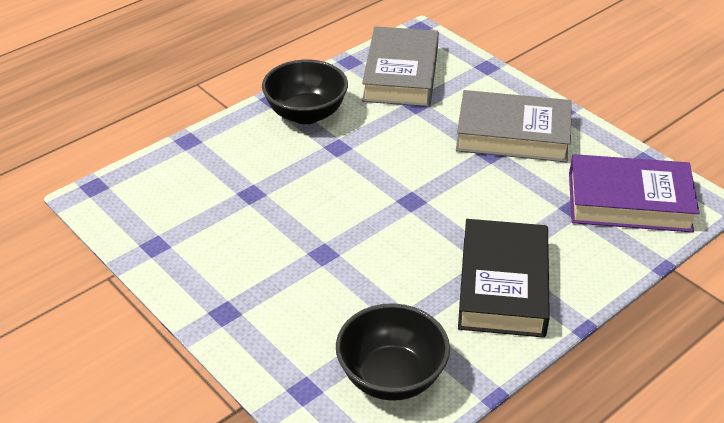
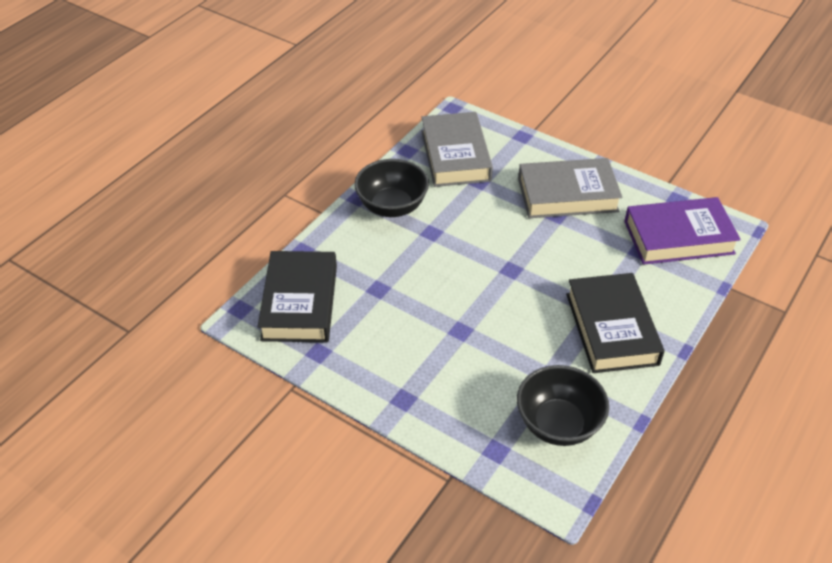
camera: 15 degrees left, 5 degrees up
(159, 192) = (300, 303): none -> black book

